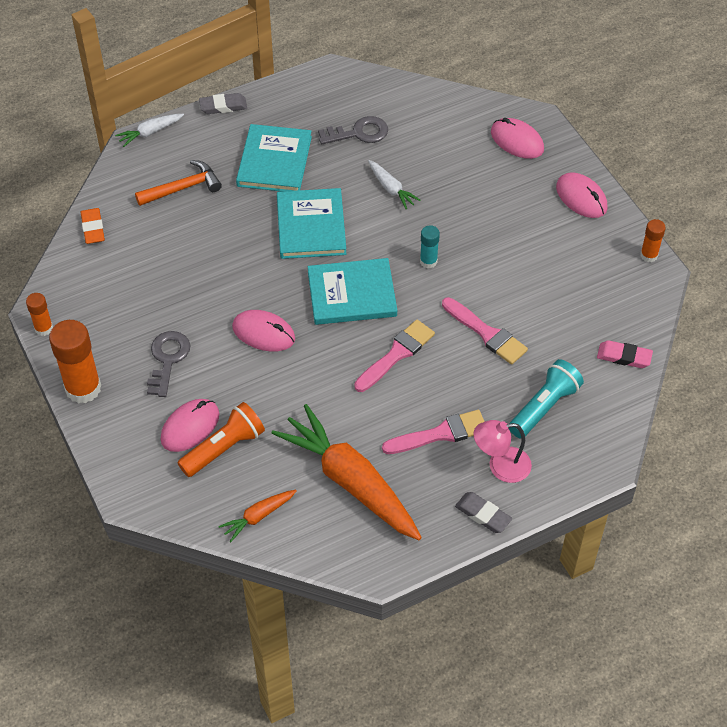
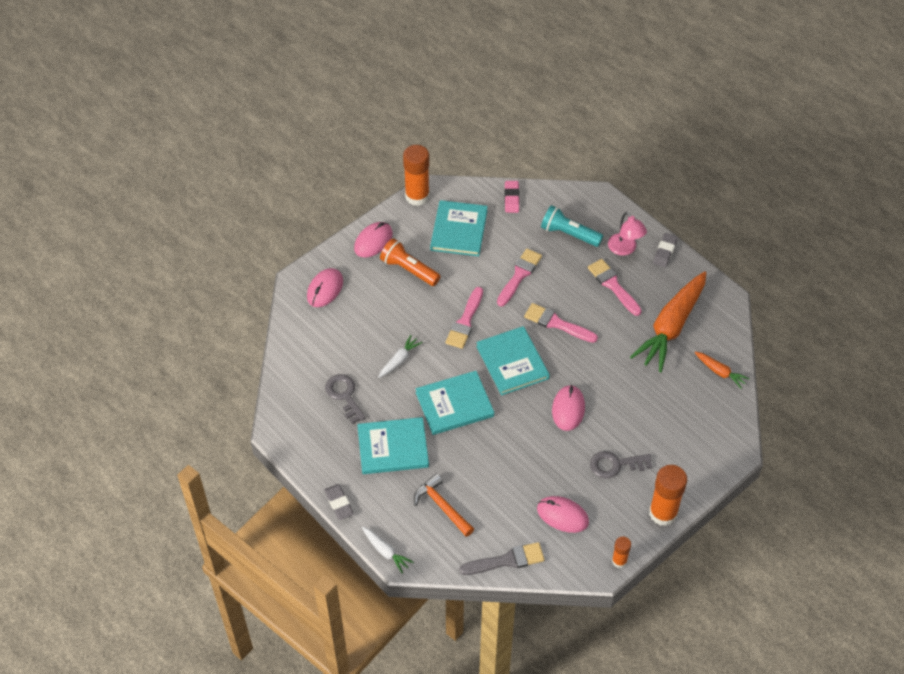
camera: 105 degrees left, 0 degrees up
(93, 228) = (507, 560): orange eraser -> grey brush
(190, 427) = (667, 432): pink mouse -> pink mouse (562, 515)
(224, 448) = (676, 407): orange flashlight -> orange flashlight (409, 270)
(428, 261) = (465, 322): turquoise glue stick -> pink brush
(579, 287) = (459, 230): none -> turquoise book
(649, 255) = (417, 196): orange glue stick -> orange glue stick, size x1.90

